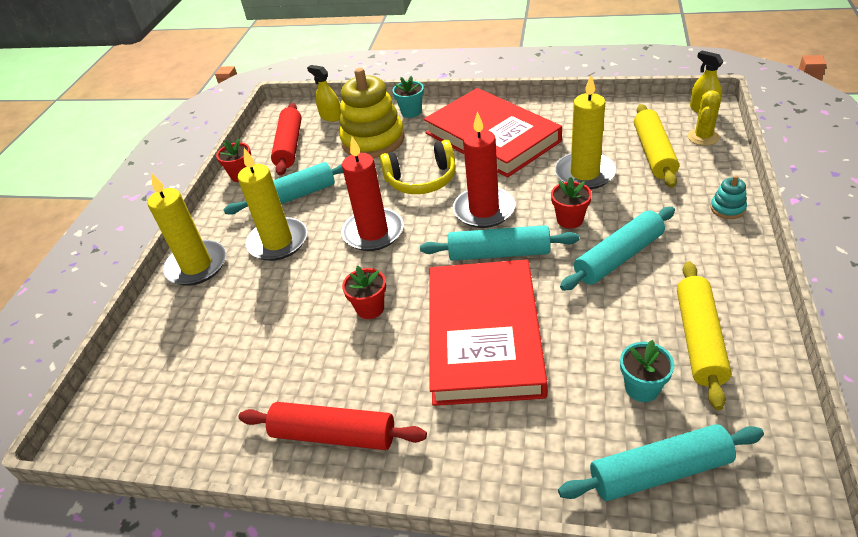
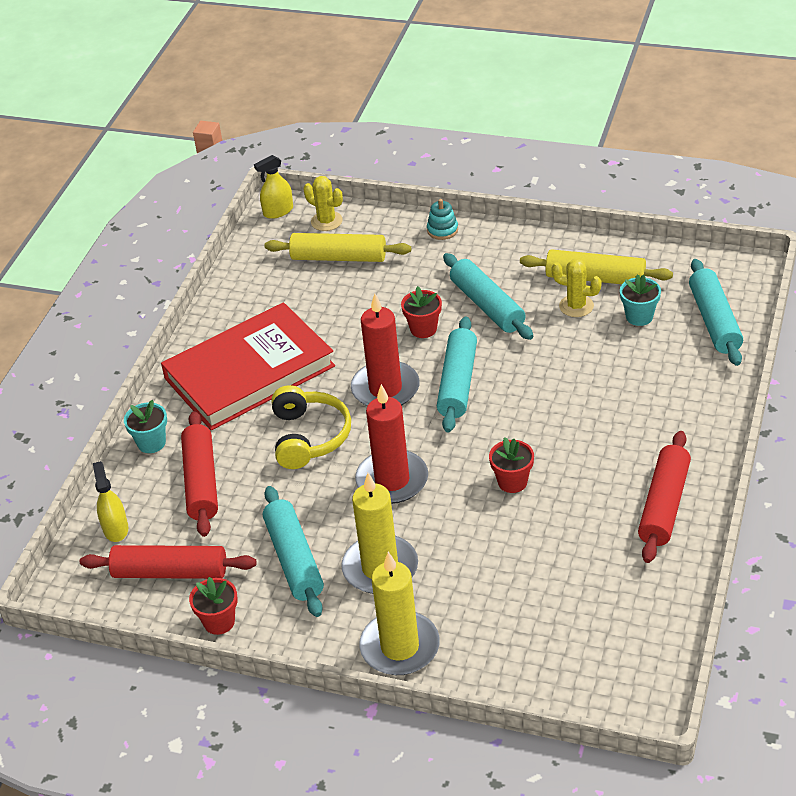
camera: 85 degrees left, 0 degrees up
(331, 116) = (115, 529): yellow spray bottle -> yellow spray bottle turned 120 degrees clockwise
(373, 140) = (201, 482): yellow stacking toy -> red rolling pin
(484, 335) = (566, 401): red book -> none
(585, 173) = (352, 309): yellow candle -> none
(641, 327) = (576, 306): none -> yellow cactus

